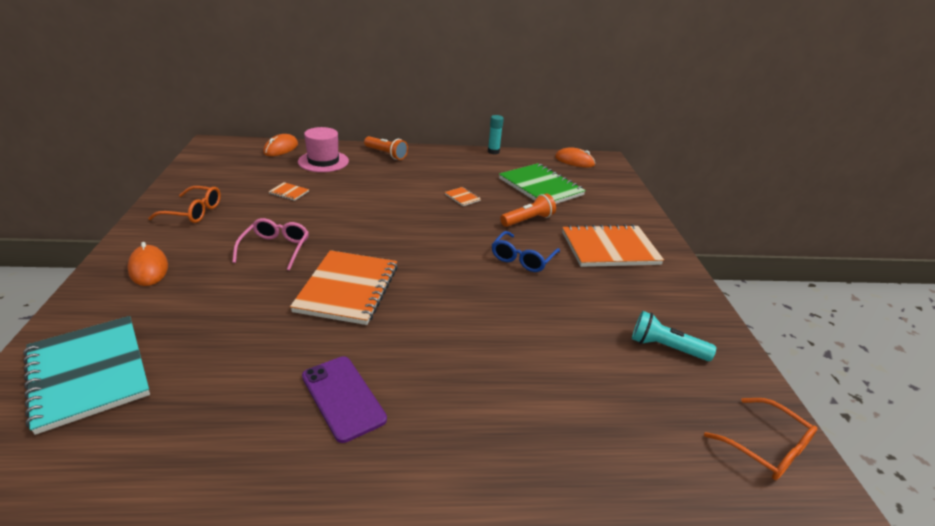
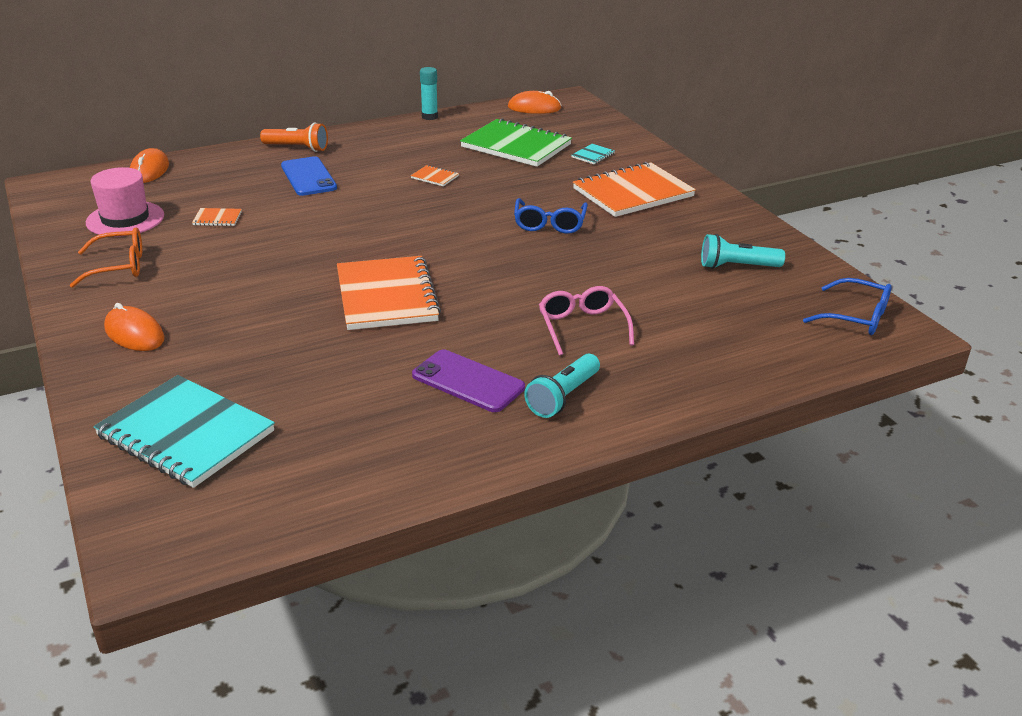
camera: 20 degrees left, 0 degrees up
(275, 249) = (265, 279): pink glasses -> pink glasses (582, 327)
(323, 161) = (224, 174): pink hat -> pink hat (125, 219)
(375, 176) = (308, 177): none -> blue phone
(412, 447) = (563, 397): none -> turquoise flashlight
(528, 220) = (528, 184): orange flashlight -> none
(596, 208) = (593, 155): none -> turquoise notebook
(766, 448) = (856, 317): orange glasses -> blue glasses

